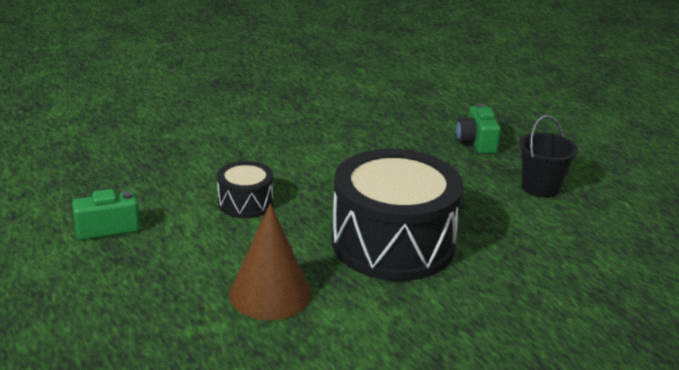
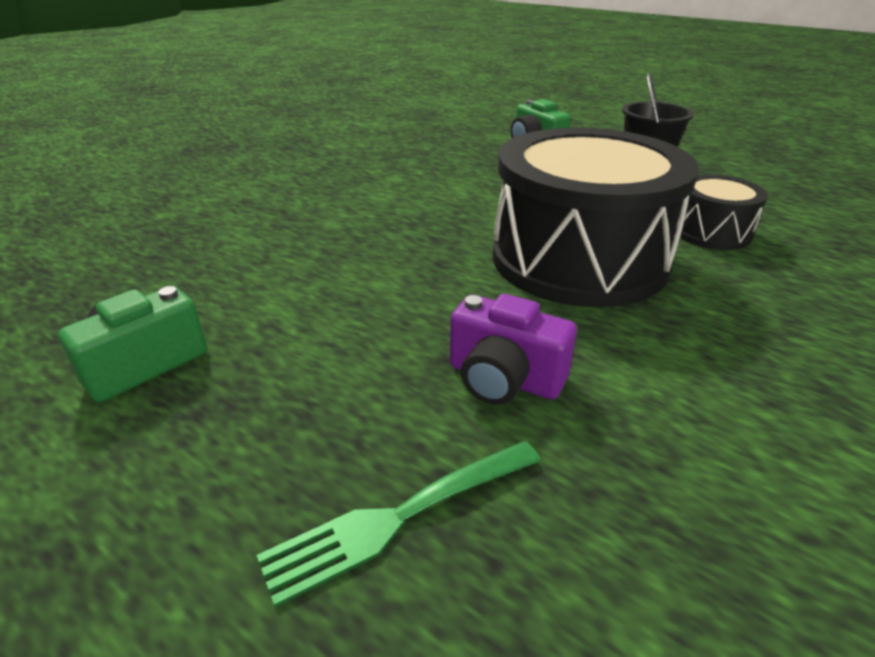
camera: 25 degrees left, 5 degrees up
(169, 329) = (401, 516): none -> green fork
(245, 203) = (344, 265): black drum -> black drum (711, 232)
(270, 294) = (504, 379): brown cone -> purple camera

